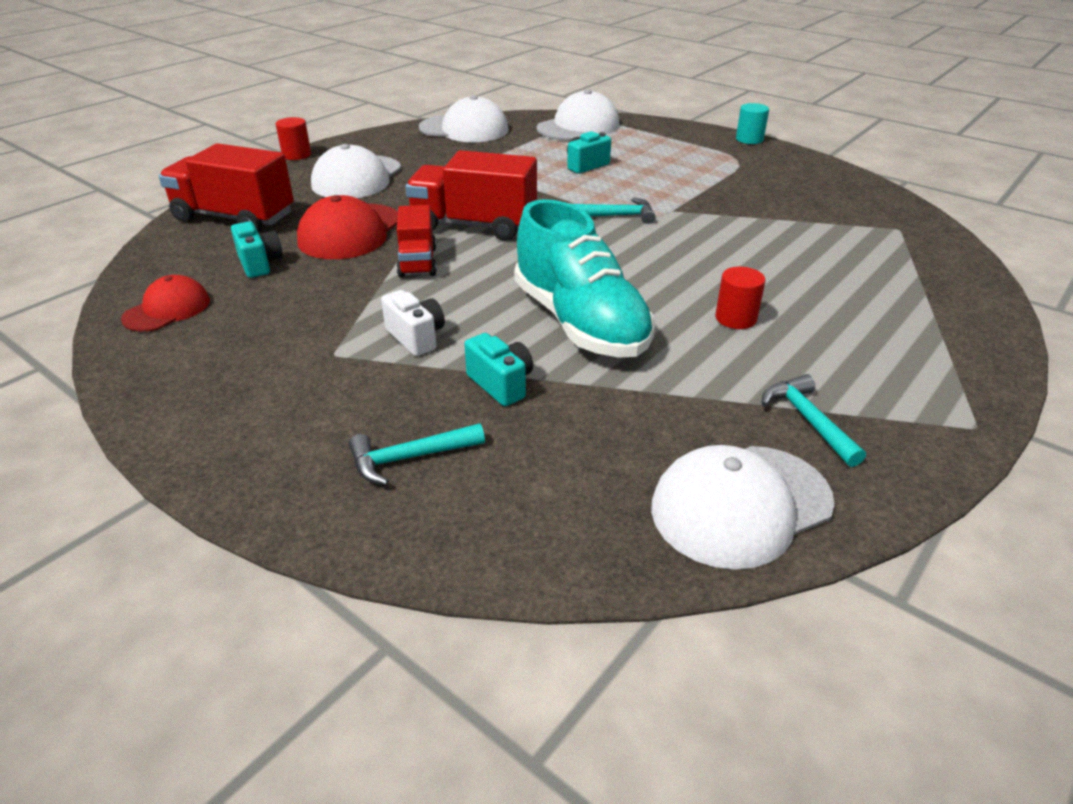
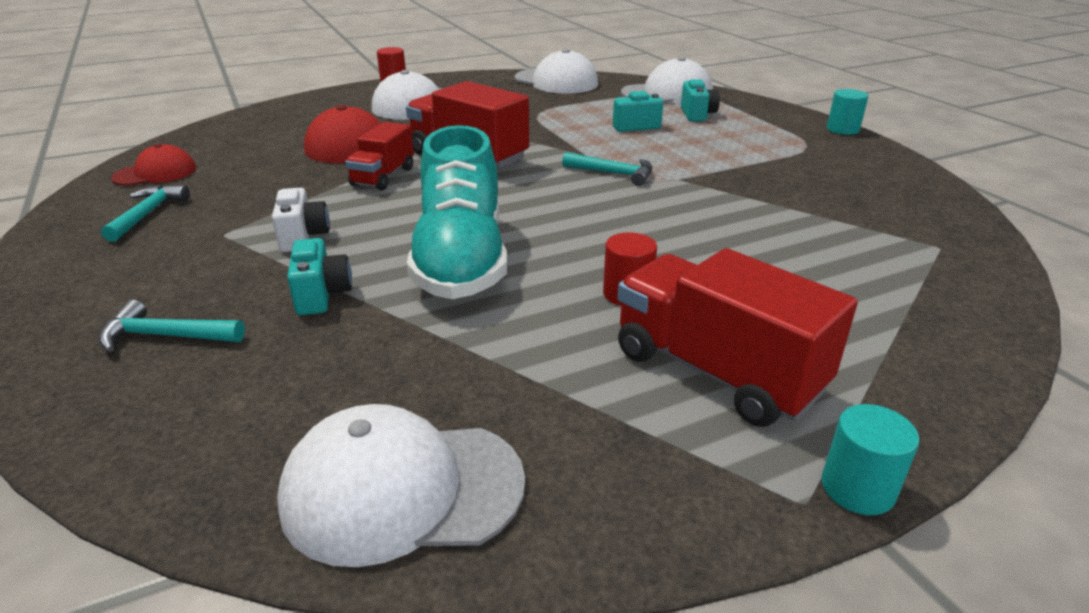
camera: 25 degrees right, 5 degrees down
(234, 218) = (288, 118): red truck -> red truck (716, 371)
(259, 264) = (262, 154): turquoise camera -> turquoise camera (697, 115)
(808, 420) = (587, 423): turquoise hammer -> turquoise hammer (148, 214)
(995, 409) = (857, 488): none -> turquoise cylinder

